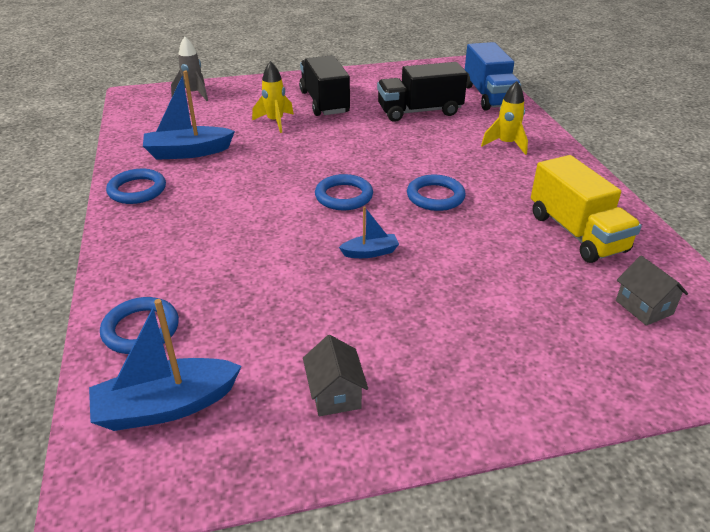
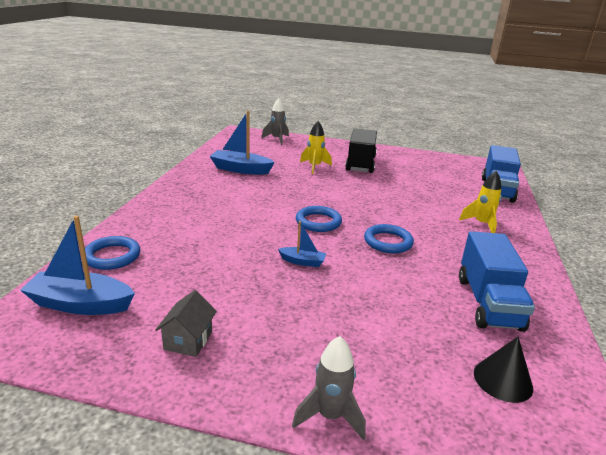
camera: 25 degrees right, 10 degrees down
(137, 190) = (189, 181): blue ring -> none
(419, 111) = (428, 186): black truck -> none
(538, 409) = (330, 416): none -> grey rocket
(576, 233) = (488, 303): yellow truck -> blue truck
(644, 307) = (503, 380): grey house -> black cone

